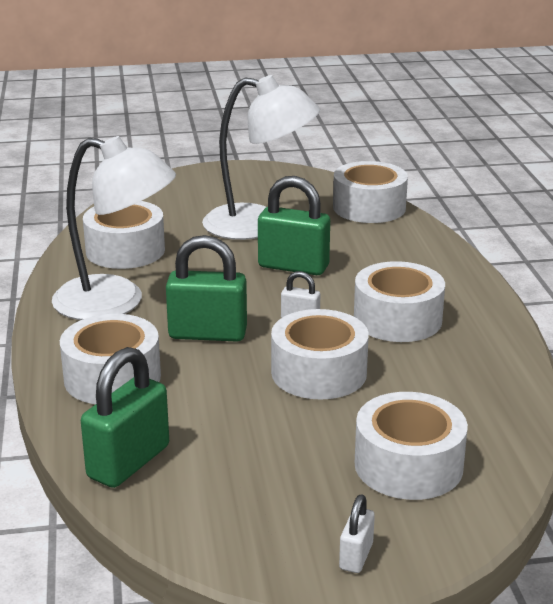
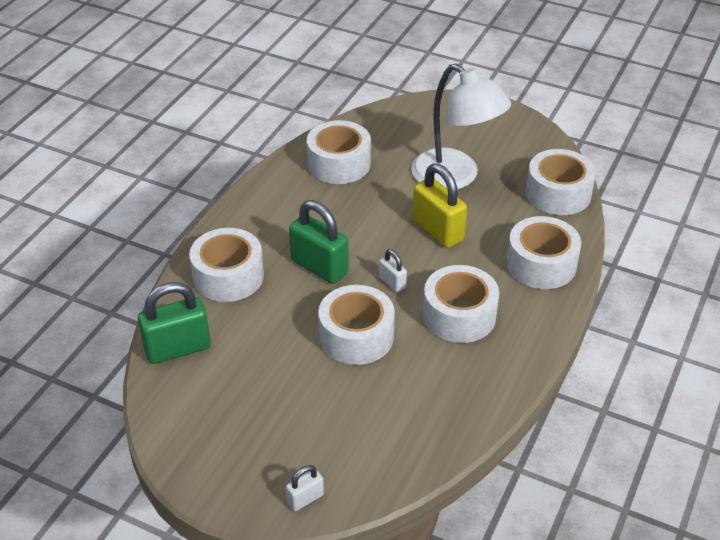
camera: 35 degrees right, 15 degrees up
(116, 302) = (289, 211): white lamp -> none
(293, 266) = (438, 230): green padlock -> yellow padlock
(356, 556) = (233, 488): white padlock -> white padlock (305, 499)
(408, 465) = (333, 441): white tape -> white tape (541, 264)

